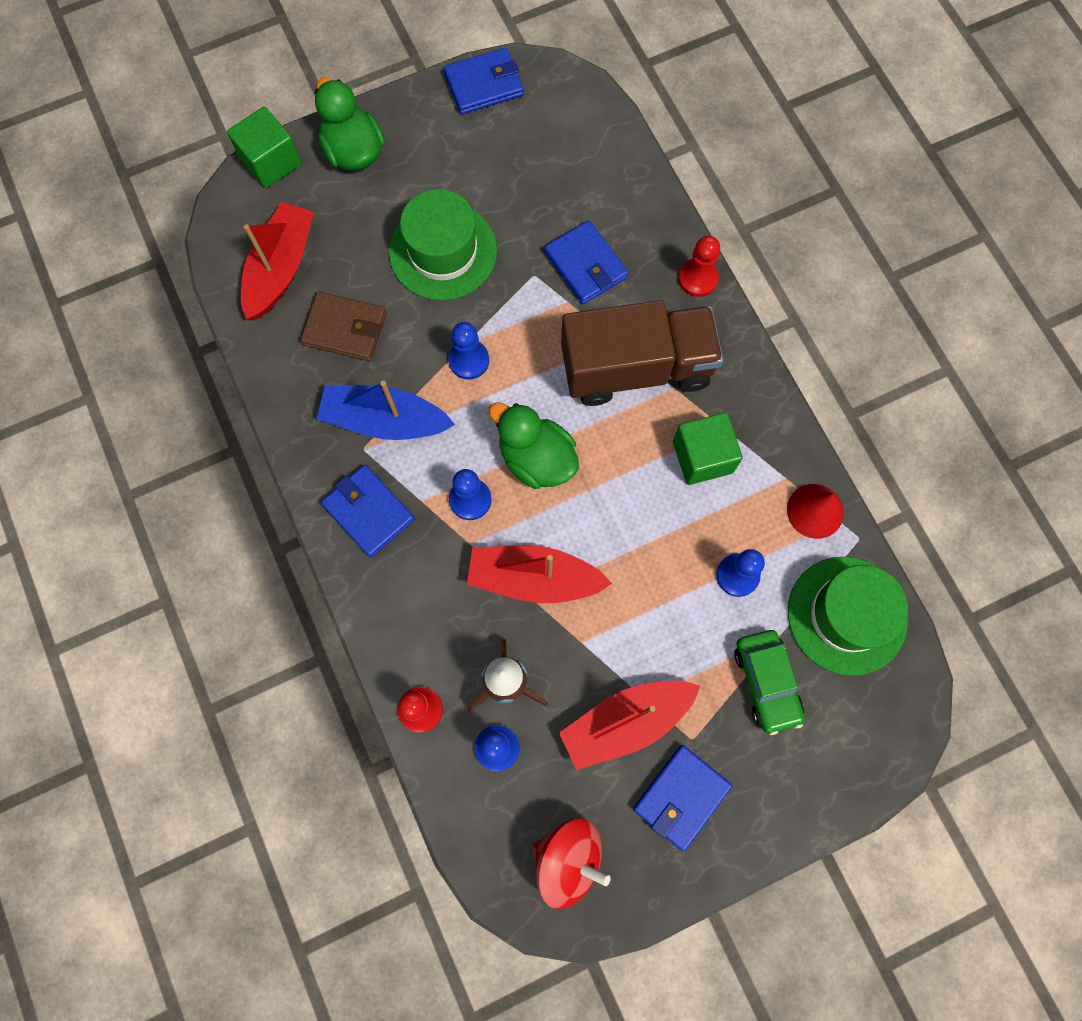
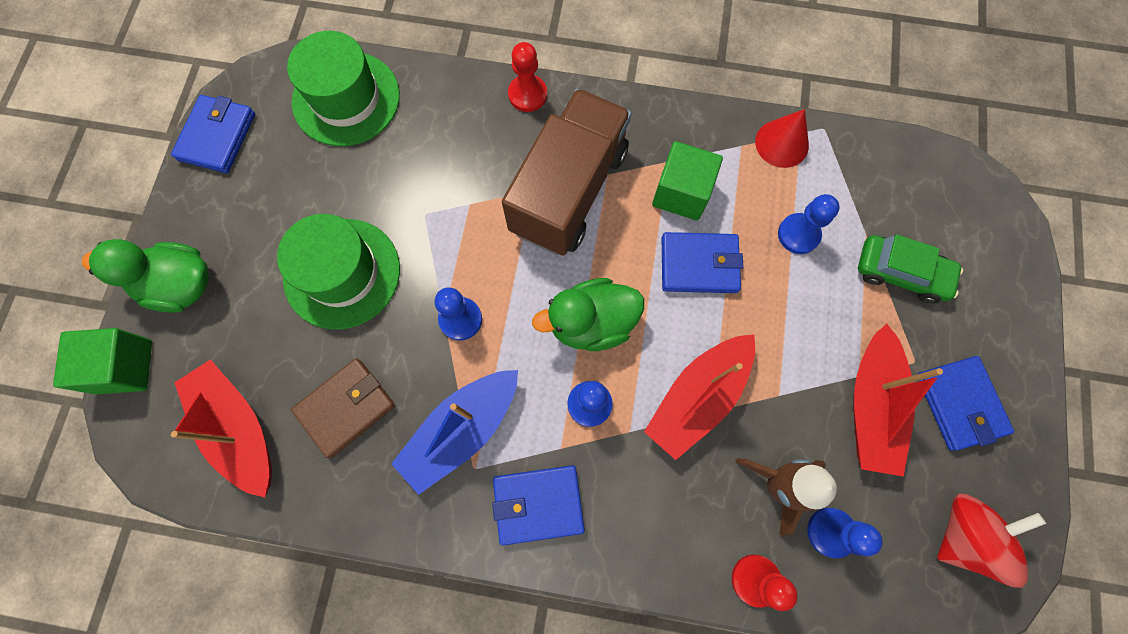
camera: 55 degrees left, 0 degrees up
(585, 265) = (449, 168): blue wallet -> blue wallet (699, 265)
(847, 615) = (880, 178): green hat -> green hat (346, 99)

